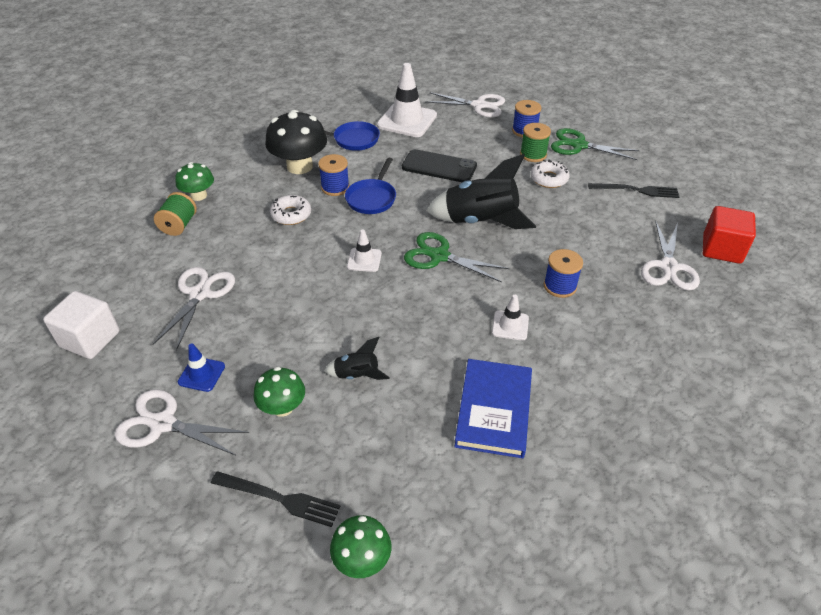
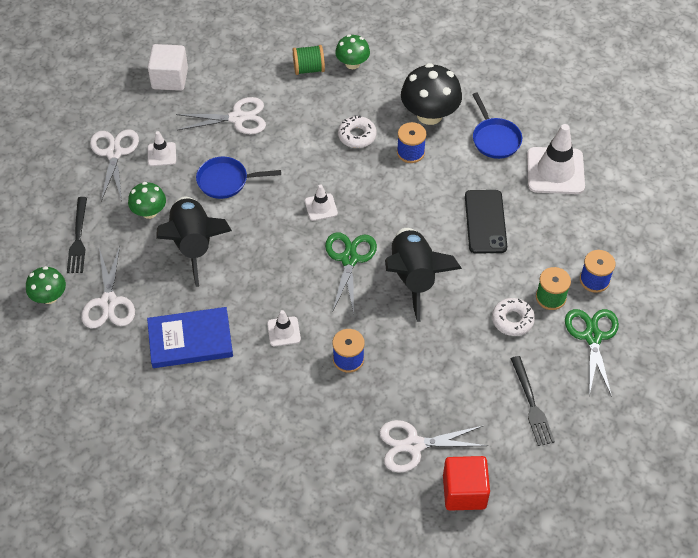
camera: 70 degrees right, 10 degrees up
(201, 374) = (162, 154): blue traffic cone -> white traffic cone
(357, 375) = (193, 245): black rocket -> black rocket, size x2.07
(372, 198) = (408, 185): blue pan -> blue pan (226, 181)
(479, 105) = (624, 226): white scissors -> white scissors (109, 302)

